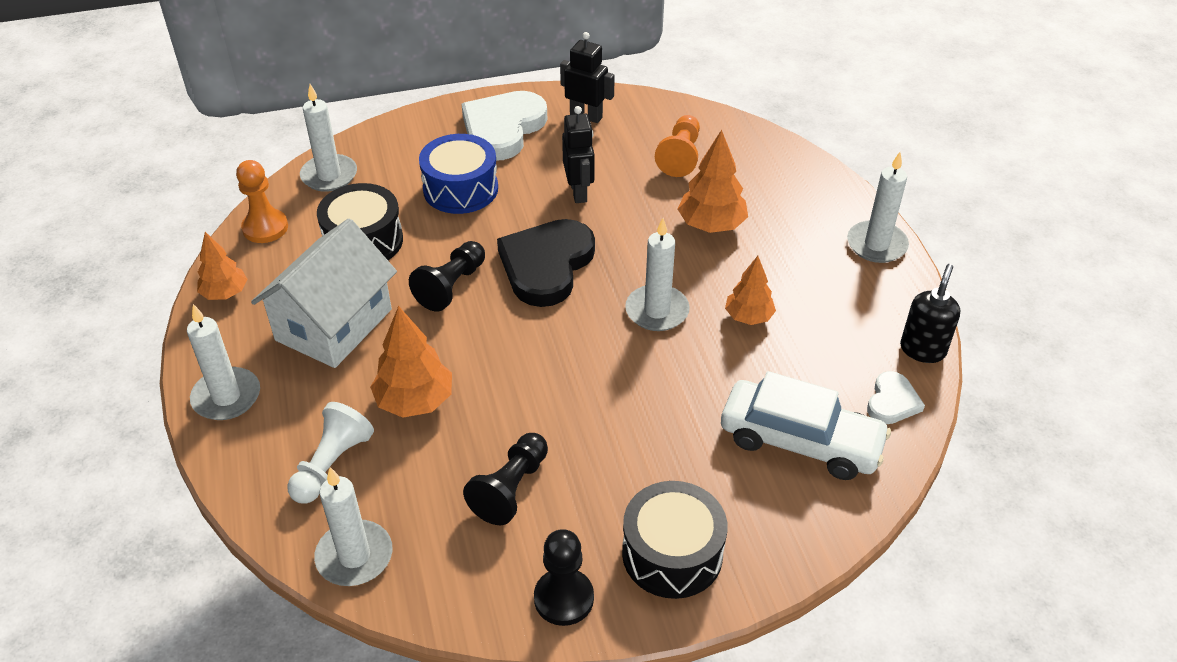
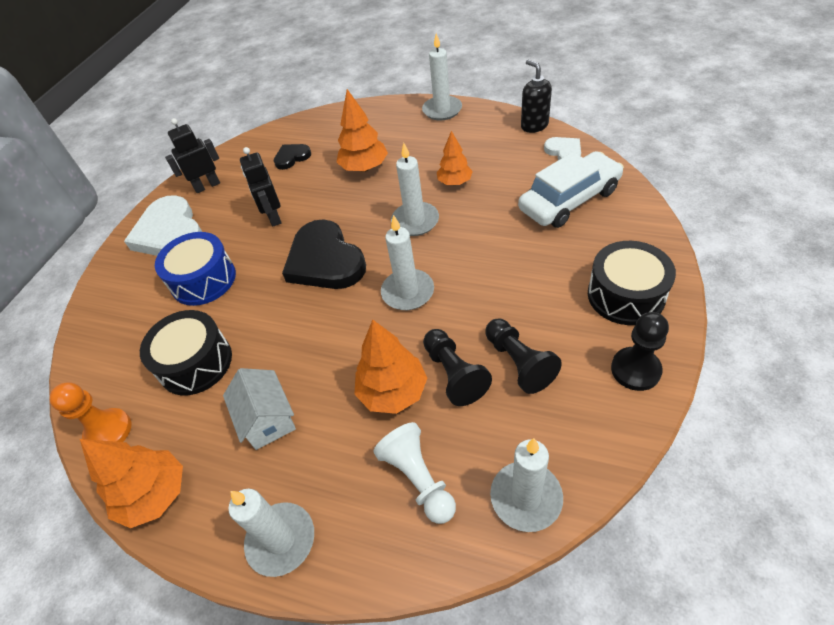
camera: 50 degrees left, 5 degrees up
(225, 293) = (155, 495): orange tree -> orange tree, size x1.51
(329, 176) = (99, 359): white candle -> white candle (408, 292)
(334, 325) = (267, 419): white house -> white house, size x0.59
(451, 286) = (296, 323): black pawn -> black pawn (454, 374)
(579, 192) = (273, 217): black robot -> black robot turned 135 degrees counterclockwise
(680, 156) = (292, 157): orange pawn -> black heart

